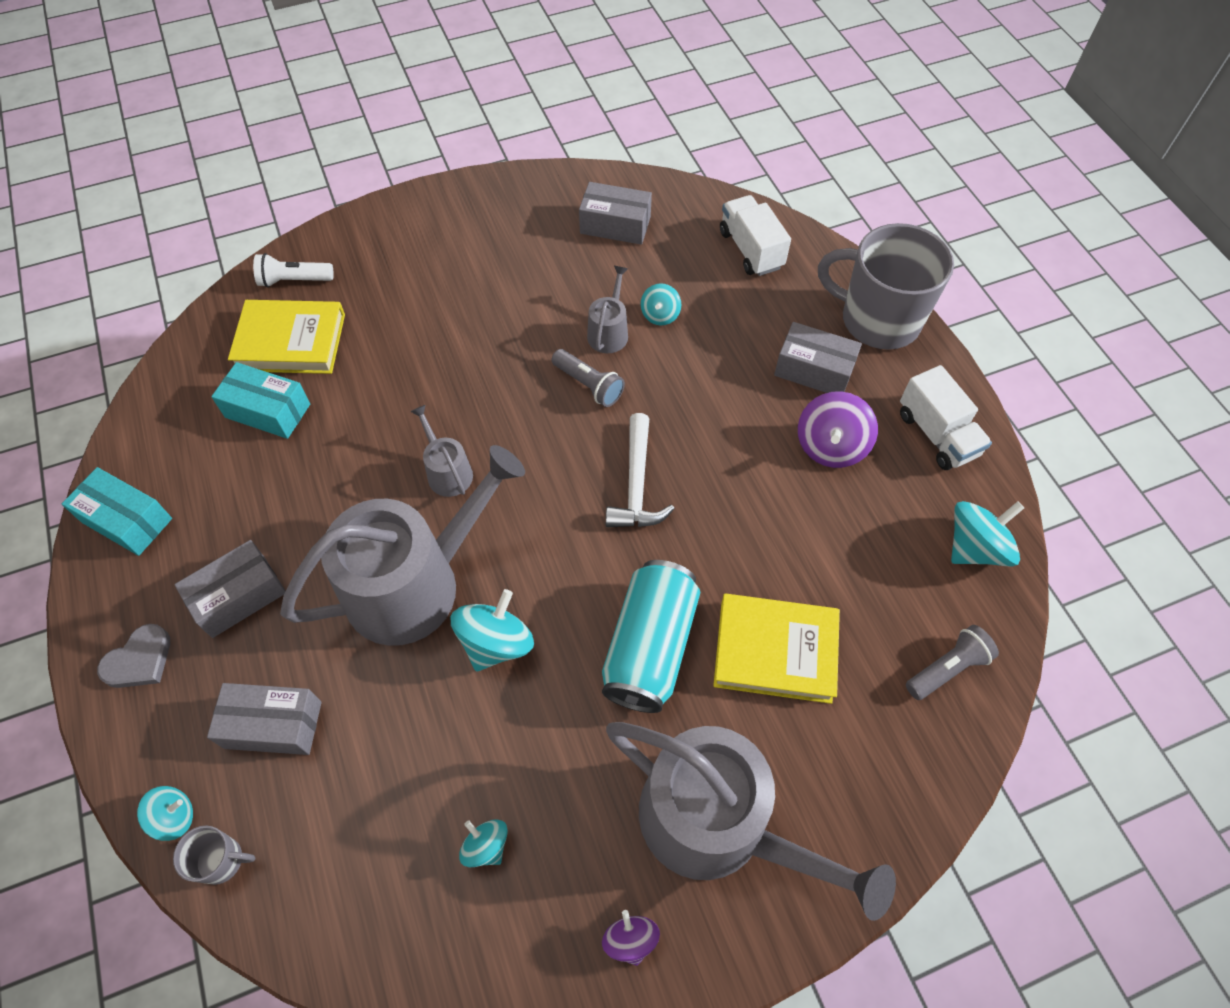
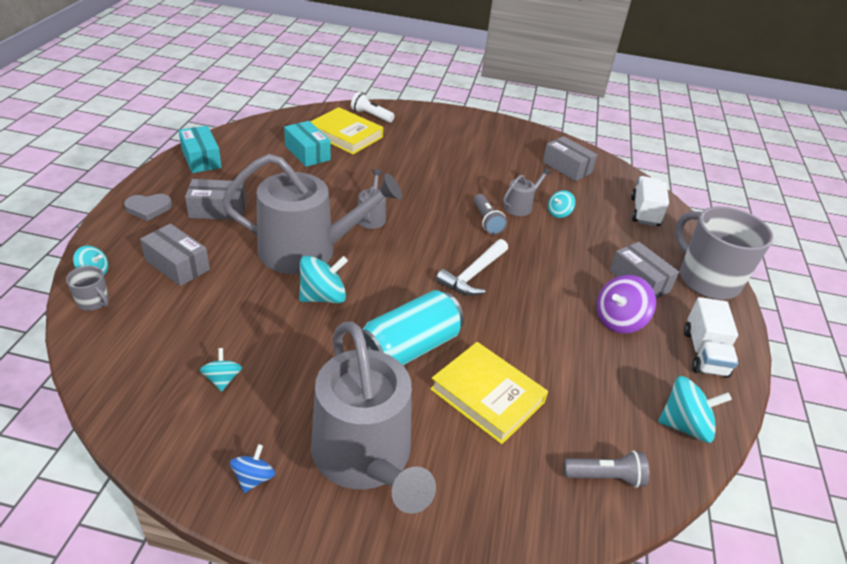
camera: 30 degrees right, 20 degrees down
(630, 939) = (254, 478): purple spinning top -> blue spinning top

